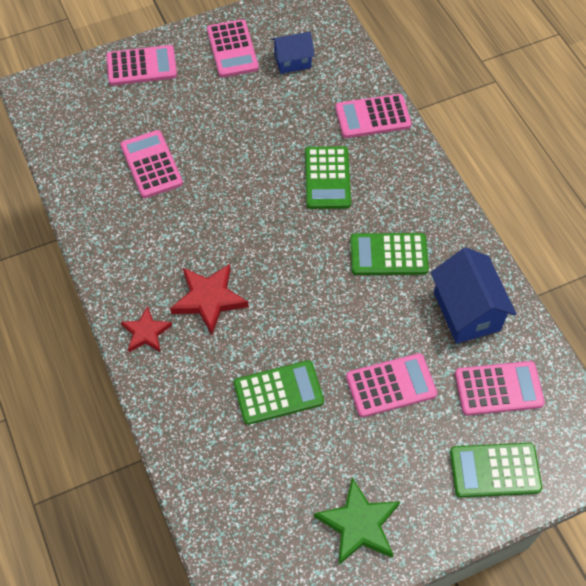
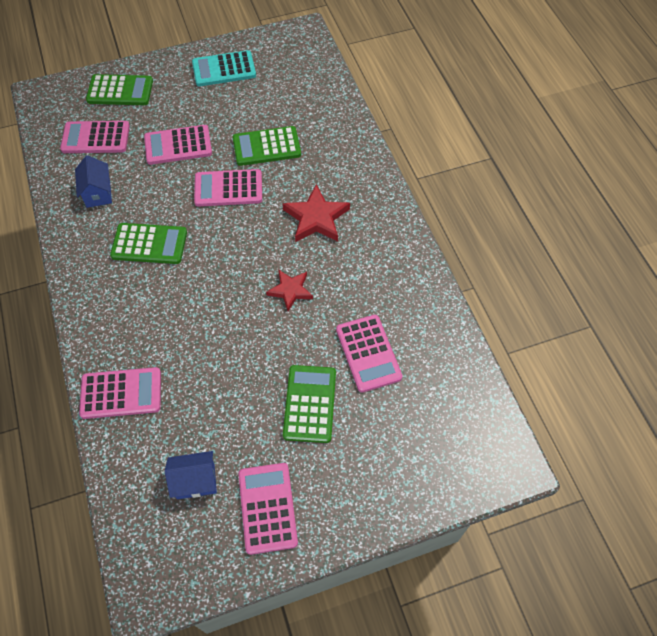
camera: 175 degrees left, 0 degrees up
(141, 66) = (382, 489): pink calculator -> pink calculator (228, 188)
(146, 332) = (371, 196): red star -> red star (290, 290)
(327, 178) = (188, 324): green calculator -> green calculator (310, 404)
(358, 524) = (224, 69): green star -> turquoise calculator
(466, 311) = (98, 193): blue house -> blue house, size x0.61

